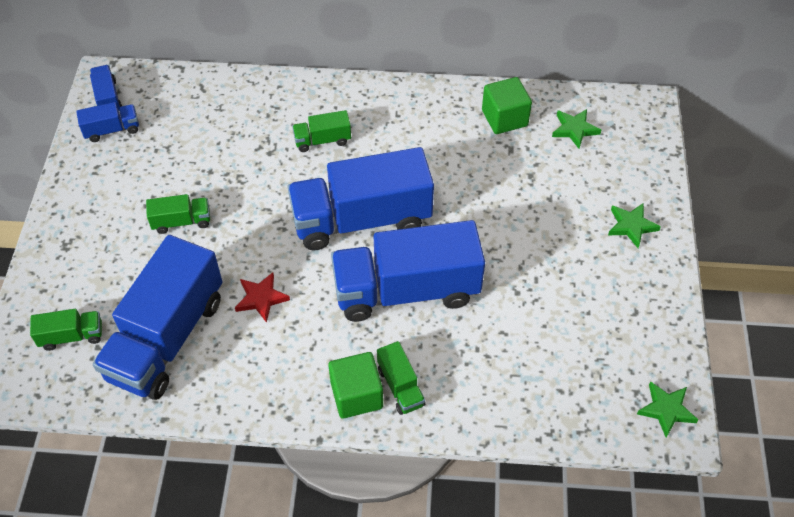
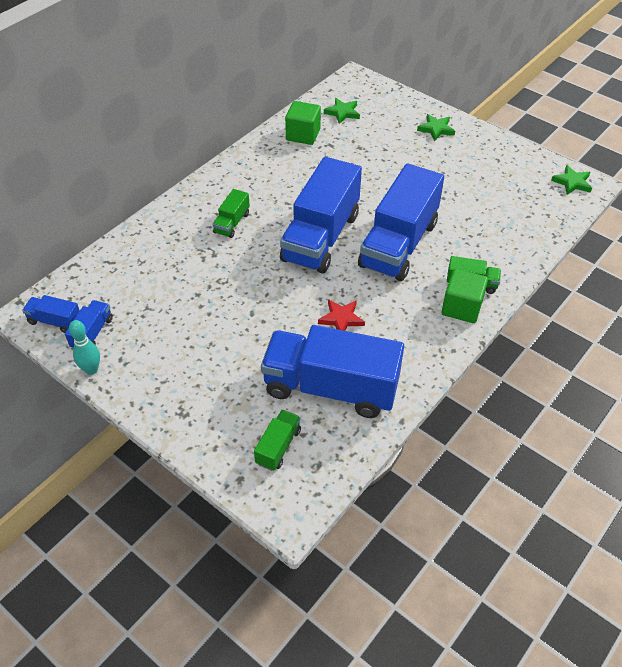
camera: 55 degrees left, 5 degrees down
(72, 155) = (91, 369): none -> turquoise bowling pin
(167, 338) = (330, 388): blue truck -> blue truck turned 135 degrees clockwise
(181, 221) = (229, 331): green truck -> none

